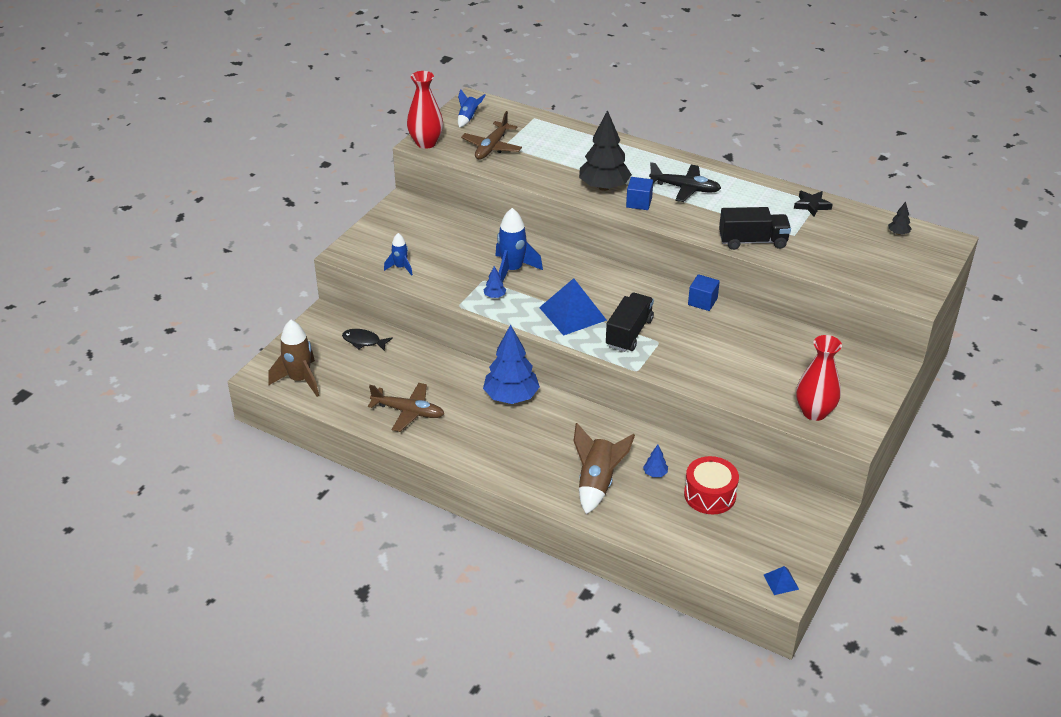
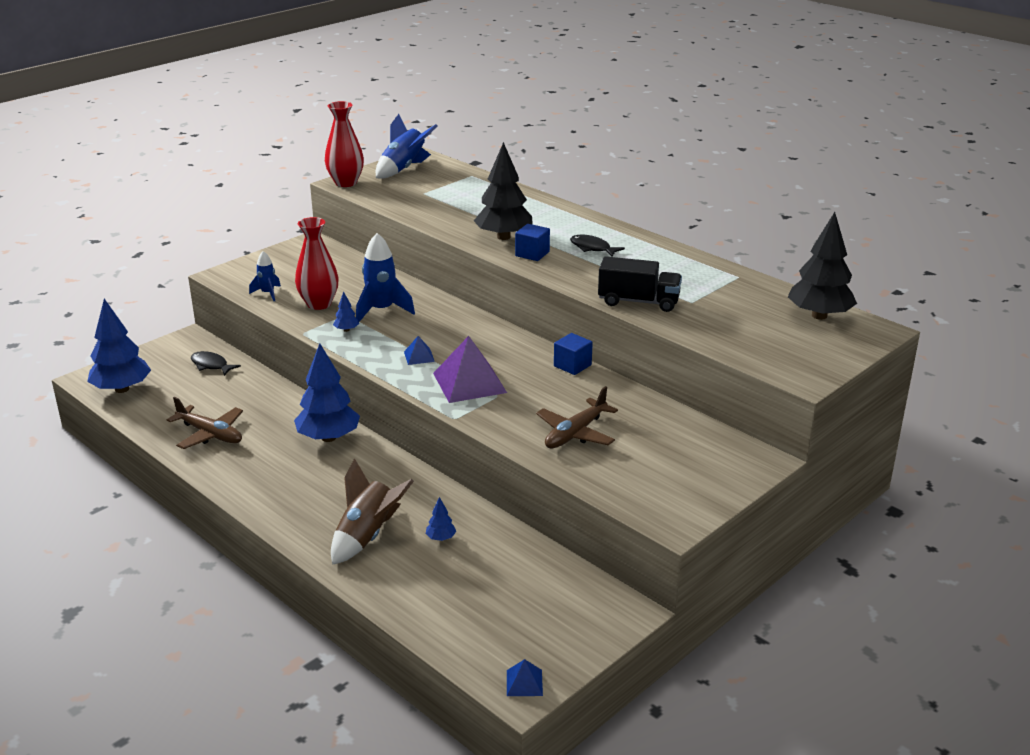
camera: 15 degrees right, 10 degrees down
(300, 380) = (122, 389): brown rocket -> blue tree
(468, 118) = (404, 169): blue rocket -> blue rocket, size x1.76
(492, 147) = (410, 193): brown plane -> brown plane (575, 433)
(572, 314) = (419, 356): blue pyramid -> blue pyramid, size x0.47
(629, 333) = (469, 382): black truck -> purple pyramid
(685, 188) = (592, 248): black plane -> black fish
(710, 495) = (492, 571): red drum -> none
(812, 205) = (729, 279): black star -> none
(814, 412) = (640, 491): red vase -> red vase (319, 304)
(898, 233) = (819, 315): black tree -> black tree, size x2.38

